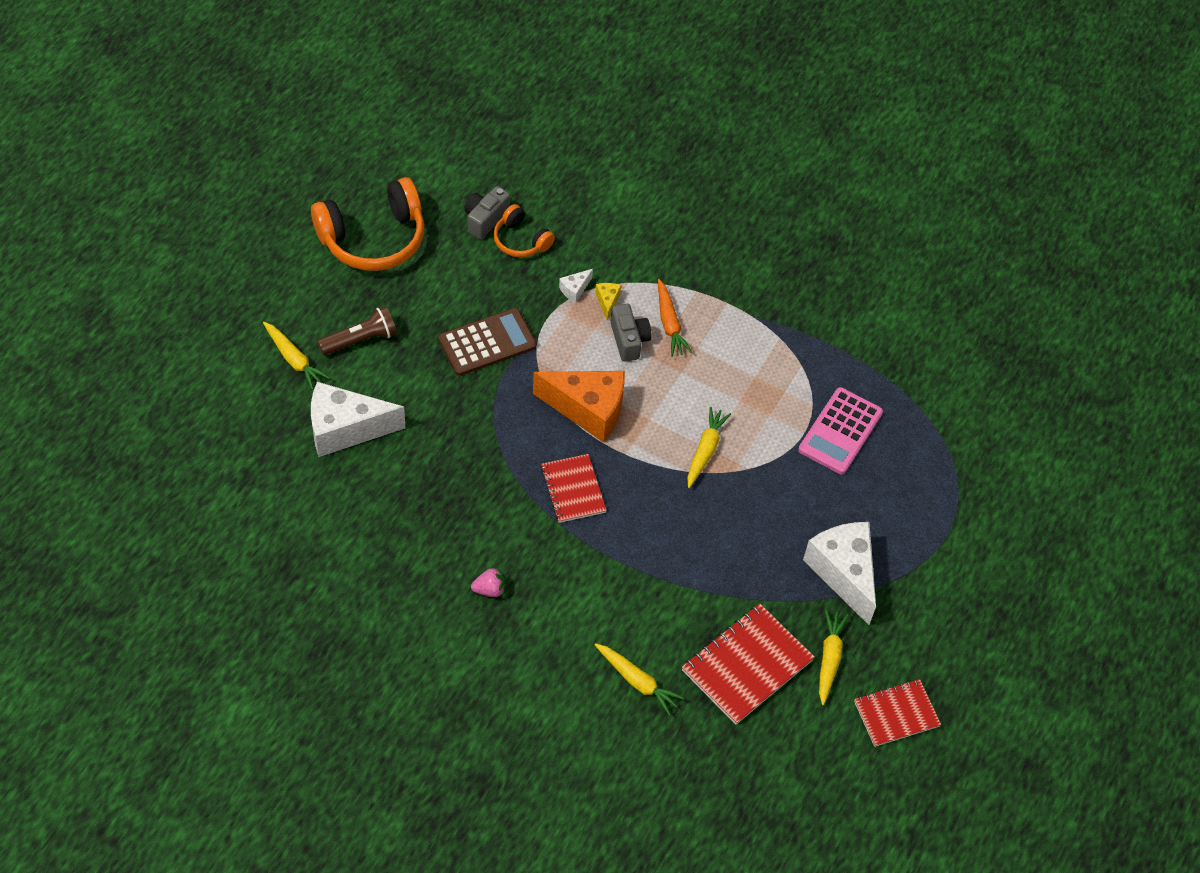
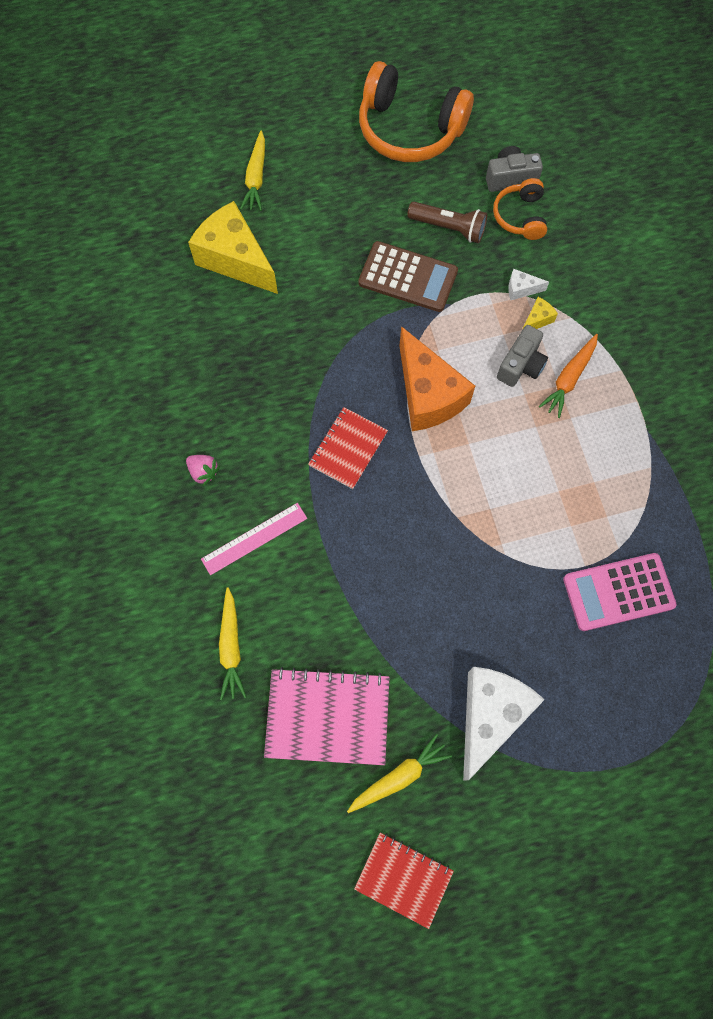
camera: 50 degrees right, 15 degrees up
(345, 429) = (235, 259): white cheese -> yellow cheese
(360, 340) = (318, 200): brown flashlight -> brown flashlight (448, 228)
(574, 601) = (254, 538): none -> pink ruler
(705, 450) = (486, 508): yellow carrot -> none
(747, 665) = (327, 716): red notebook -> pink notebook

